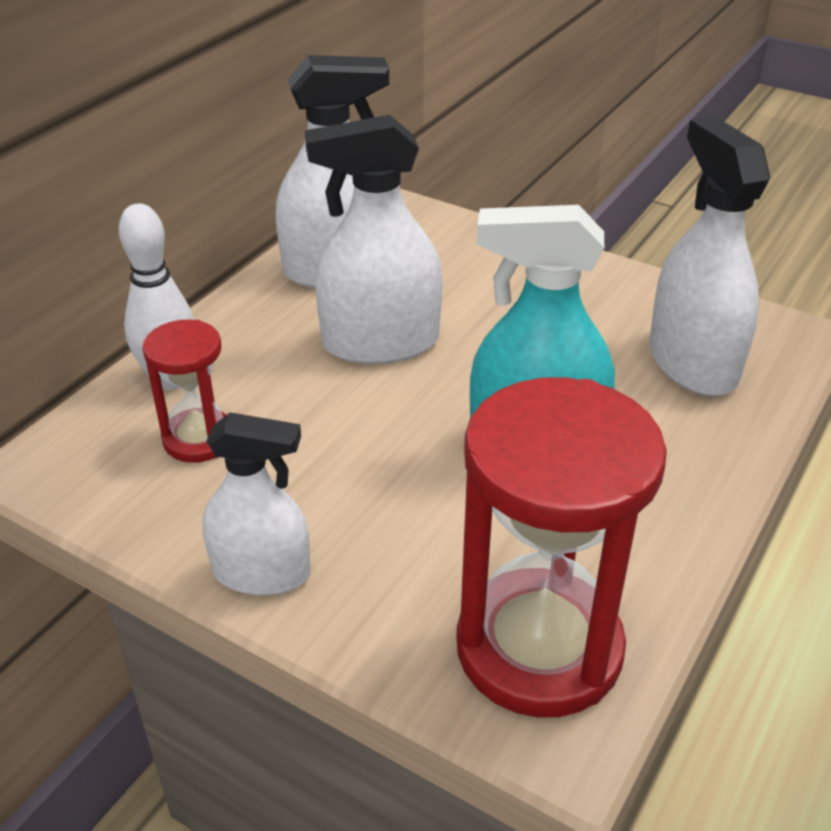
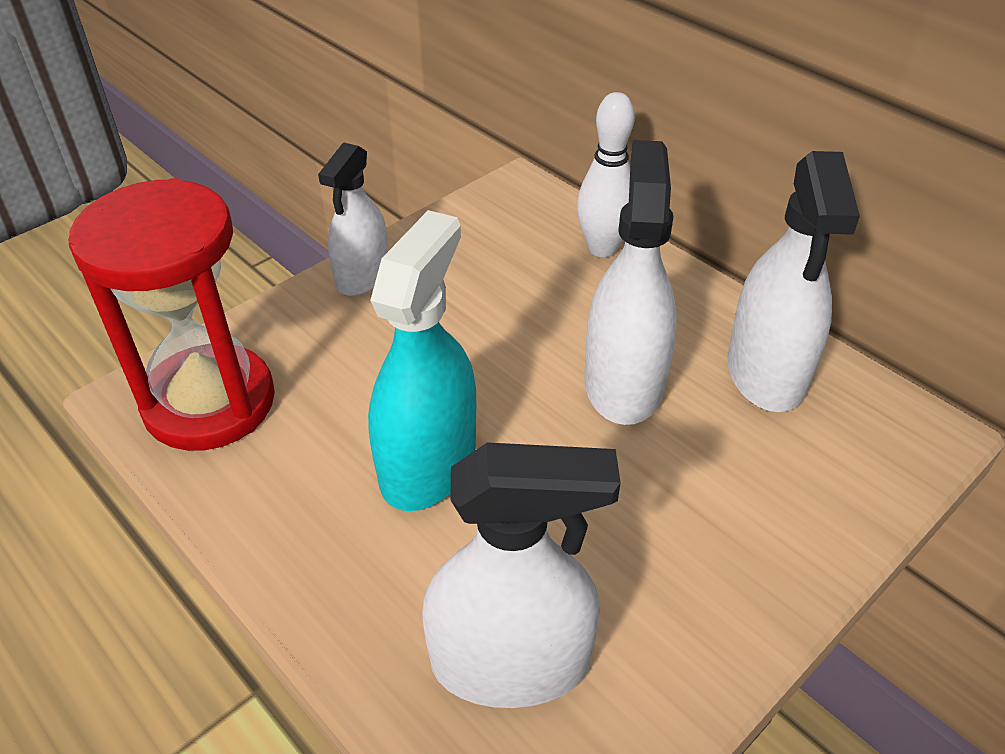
camera: 105 degrees right, 5 degrees up
(199, 439) = (520, 258): red hourglass -> none

